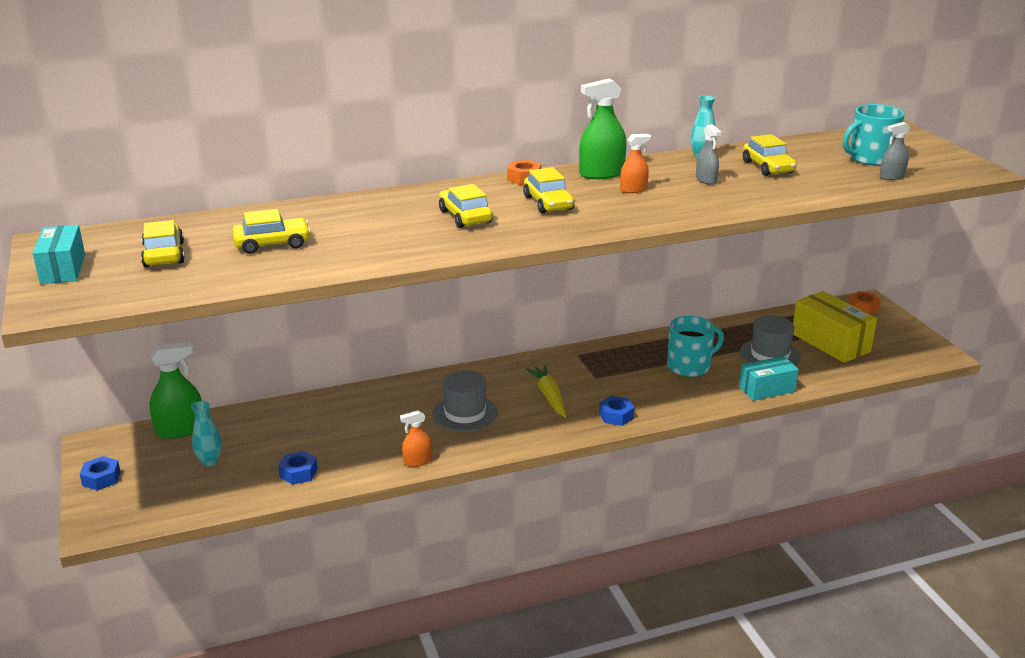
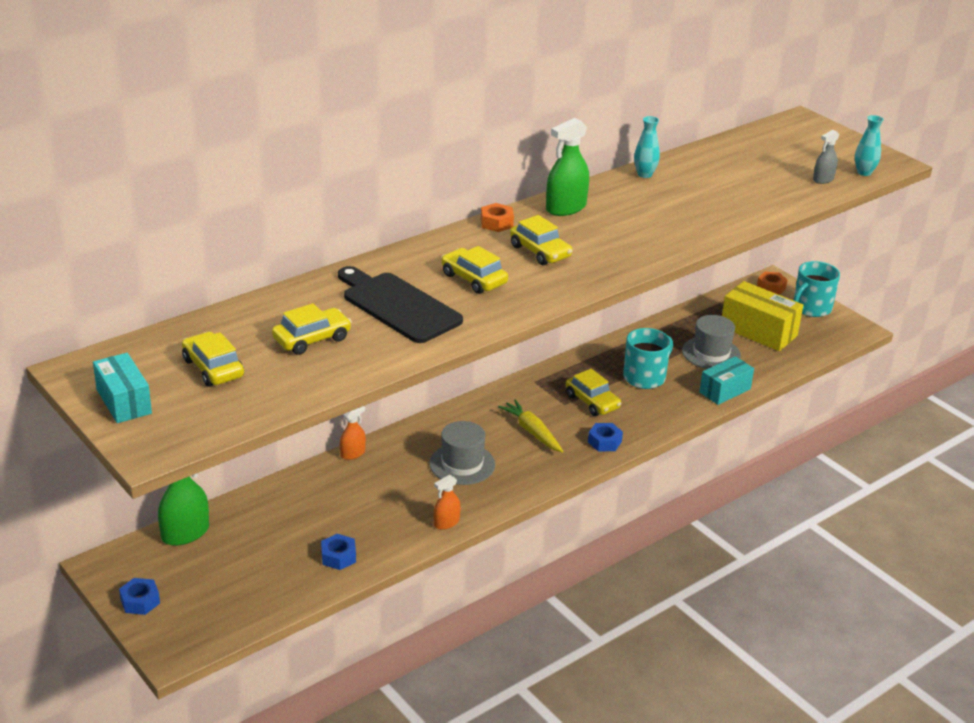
camera: 20 degrees left, 5 degrees up
(209, 461) = (240, 561): turquoise vase -> turquoise vase (864, 172)
(375, 228) = (398, 306): none -> black cutting board
(633, 189) = (607, 224): orange spray bottle -> orange spray bottle (352, 453)
(706, 180) = (665, 203): grey spray bottle -> none
(768, 167) = (711, 181): yellow car -> yellow car (592, 401)
(870, 158) = (794, 159): turquoise mug -> turquoise mug (811, 308)

